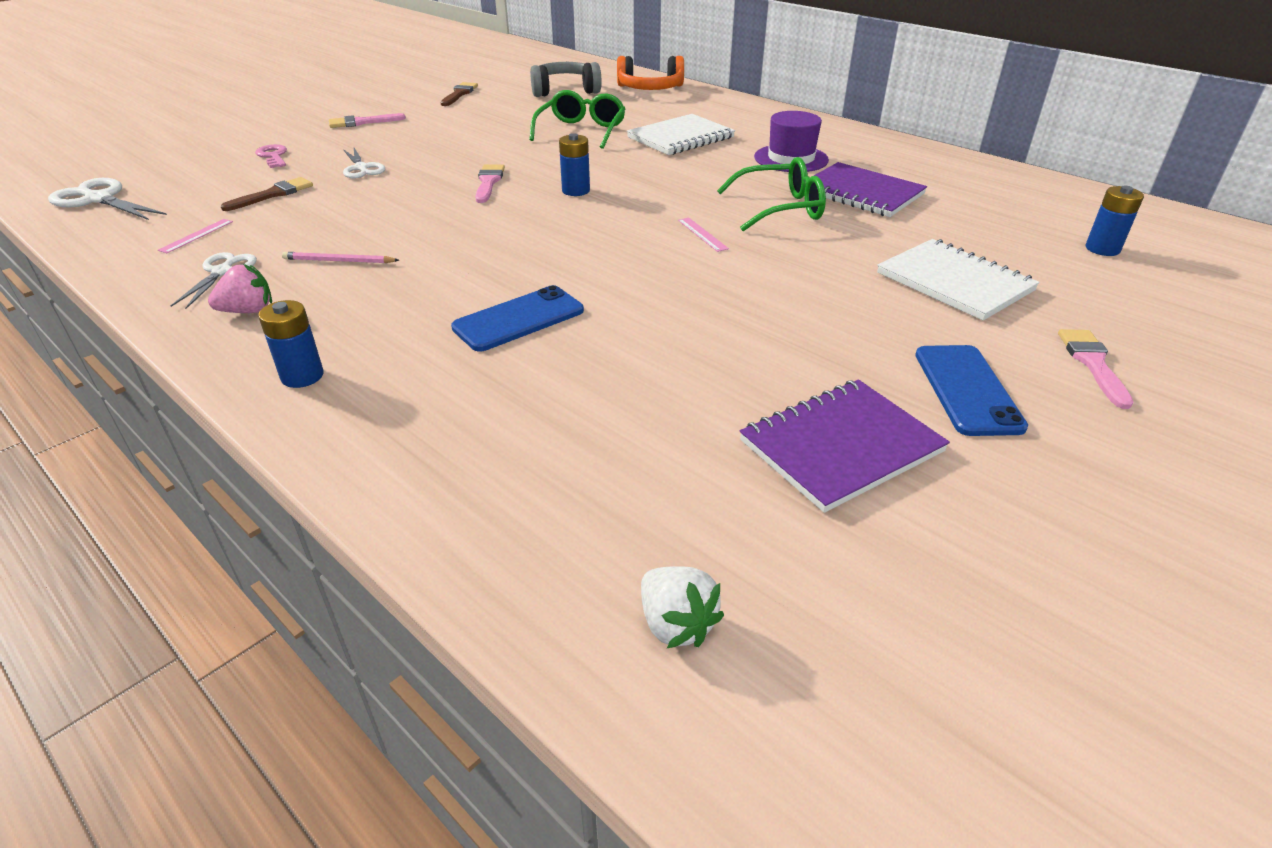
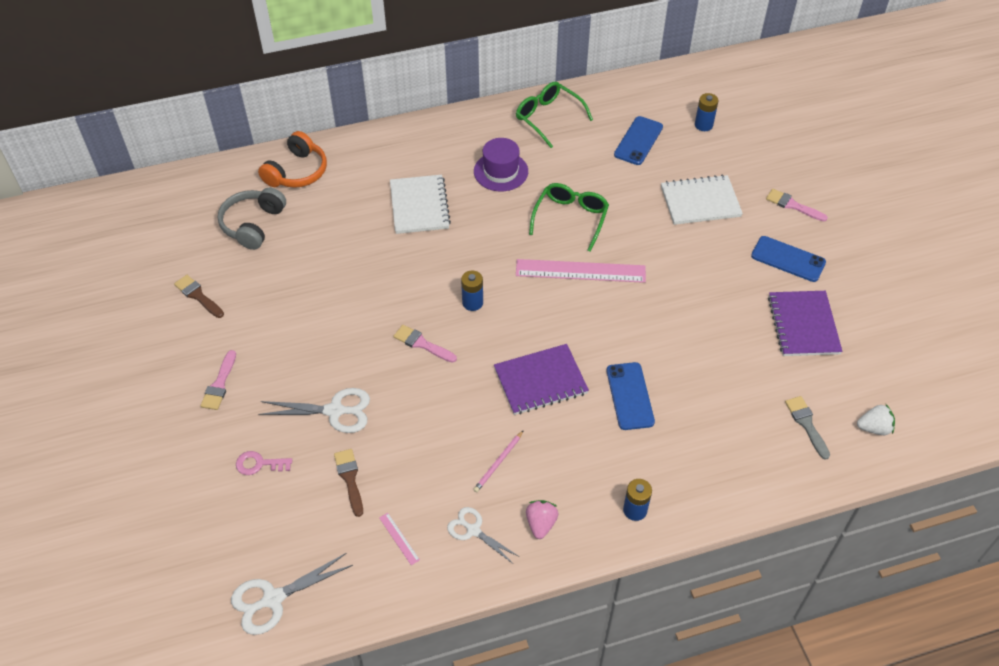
camera: 60 degrees left, 15 degrees up
(361, 168) = (335, 411): white scissors -> white scissors, size x1.51
(581, 131) = (359, 253): green glasses -> green glasses (548, 117)
(605, 514) = (806, 424): none -> grey brush
(702, 234) = (580, 271): pink ruler -> pink ruler, size x2.45
(861, 193) = (575, 171): purple notebook -> purple notebook (540, 381)
(982, 215) = (638, 141): none -> blue phone

